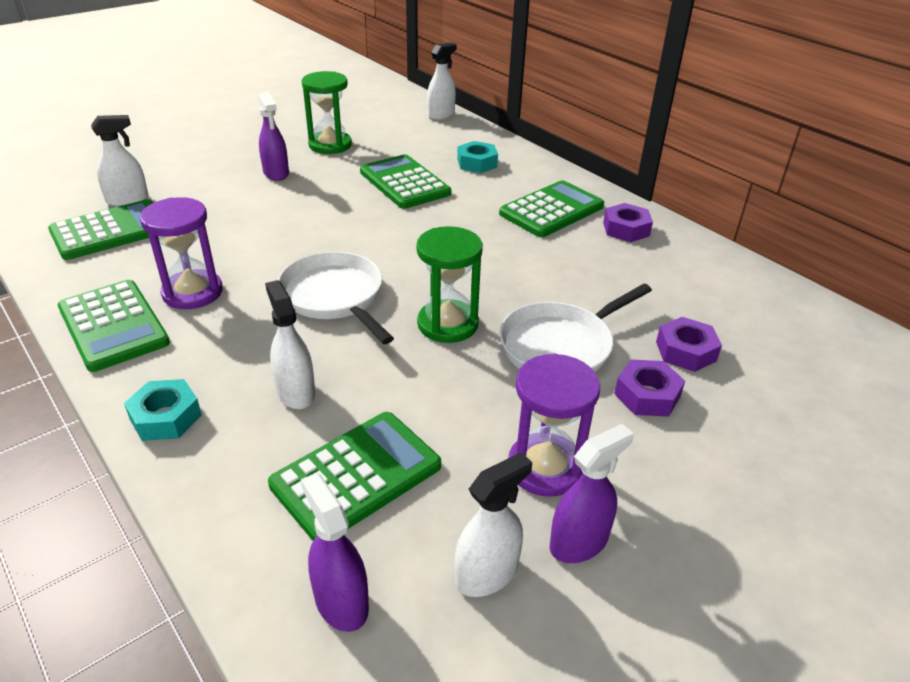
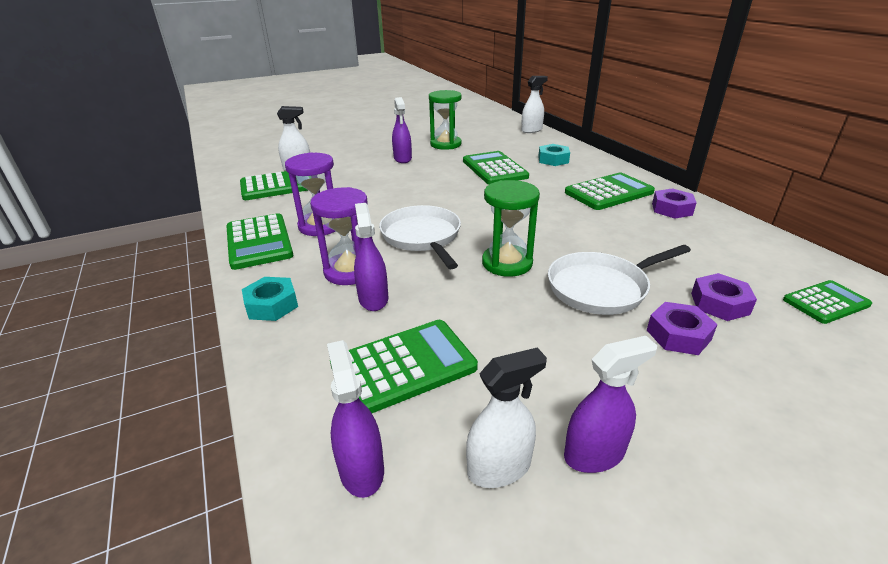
camera: 15 degrees right, 5 degrees down
(295, 392) = (373, 299): white spray bottle -> purple spray bottle
(545, 467) = (571, 383): purple hourglass -> purple hourglass (349, 271)
(788, 337) = (825, 302): none -> green calculator

